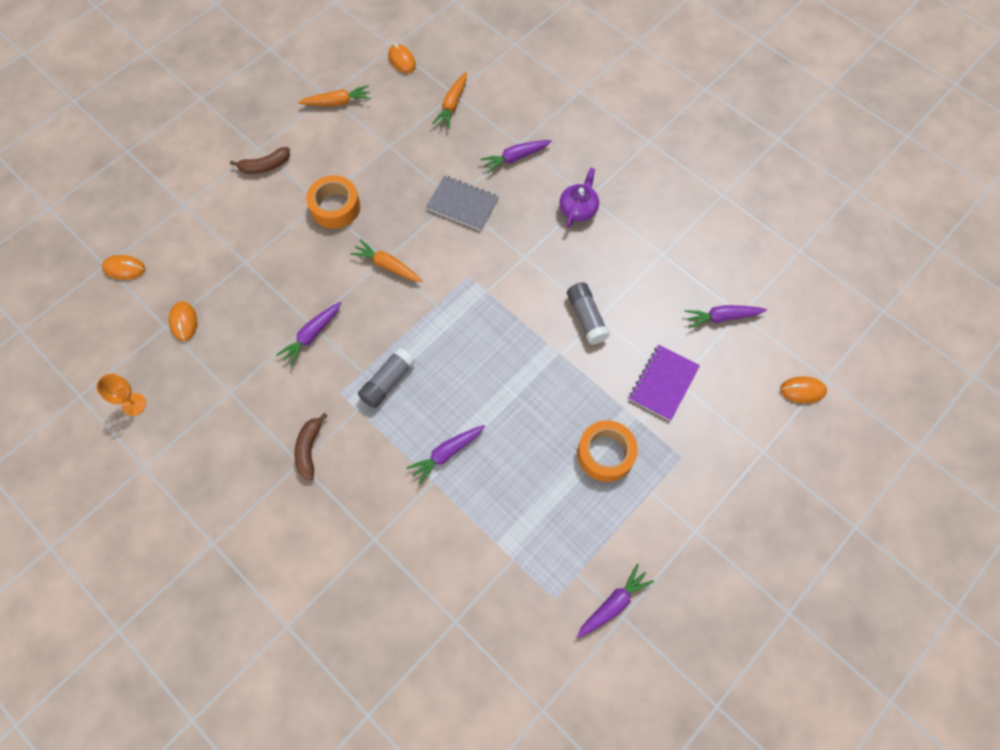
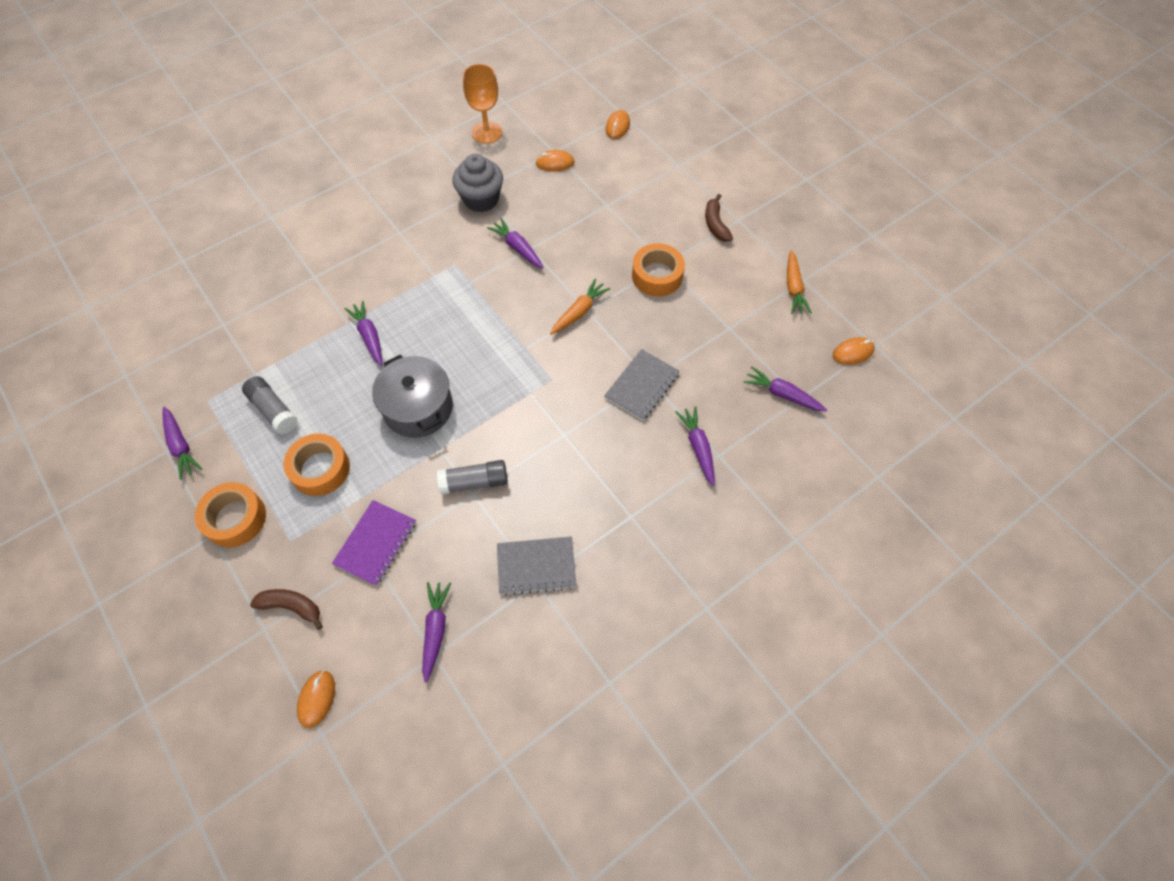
camera: 100 degrees right, 5 degrees down
(134, 404) = (487, 132): orange goblet -> orange goblet, size x1.53
(243, 387) = (481, 199): none -> grey cupcake
(309, 449) = (409, 239): brown banana -> brown banana (292, 606)
(387, 382) = (454, 299): grey glue stick -> grey glue stick (273, 410)
(452, 105) = (782, 394): orange carrot -> purple carrot
(521, 383) = (418, 408): none -> grey pot
(578, 209) = (616, 502): purple teapot -> none
(648, 256) = (536, 566): none -> grey notebook
(663, 383) = (375, 543): purple notebook -> purple notebook turned 75 degrees clockwise
(674, 516) = (235, 518): none -> orange tape

